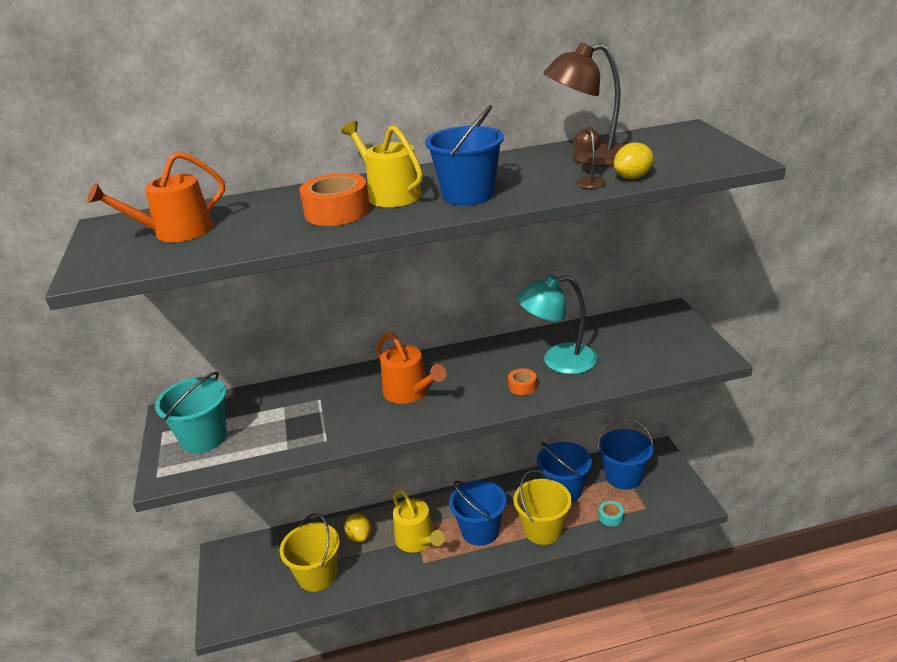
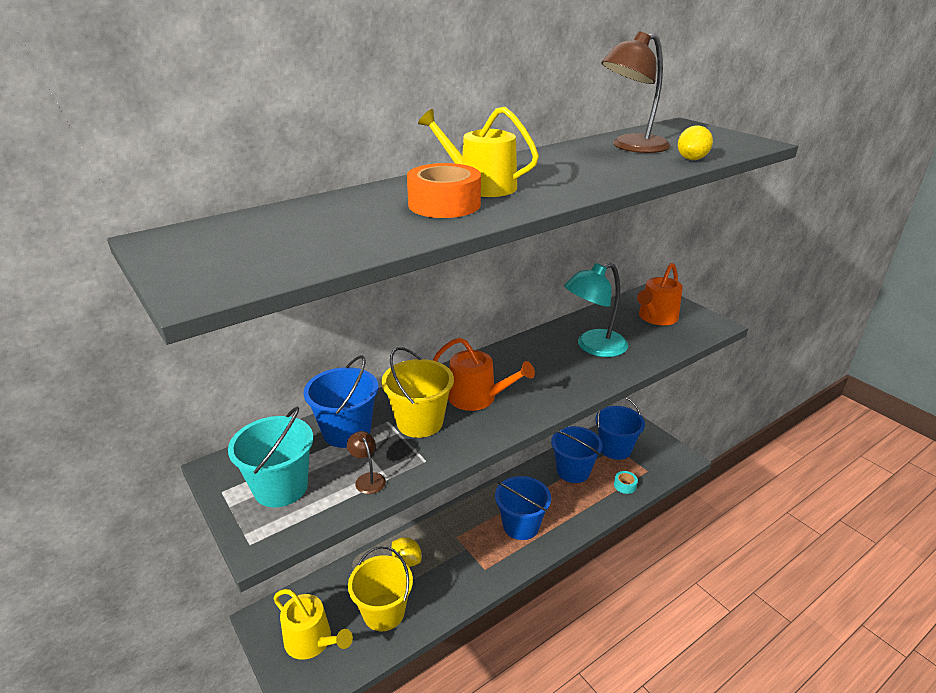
camera: 25 degrees left, 0 degrees up
(176, 232) = (269, 239): orange watering can -> orange watering can (656, 317)
(417, 540) = (467, 549): yellow watering can -> yellow watering can (312, 641)
(468, 195) = (562, 181): blue bucket -> blue bucket (346, 432)
(522, 386) = (579, 374): orange tape -> none
(543, 530) = (575, 510): yellow bucket -> yellow bucket (420, 422)
(589, 181) = (658, 164): brown lamp -> brown lamp (368, 479)

